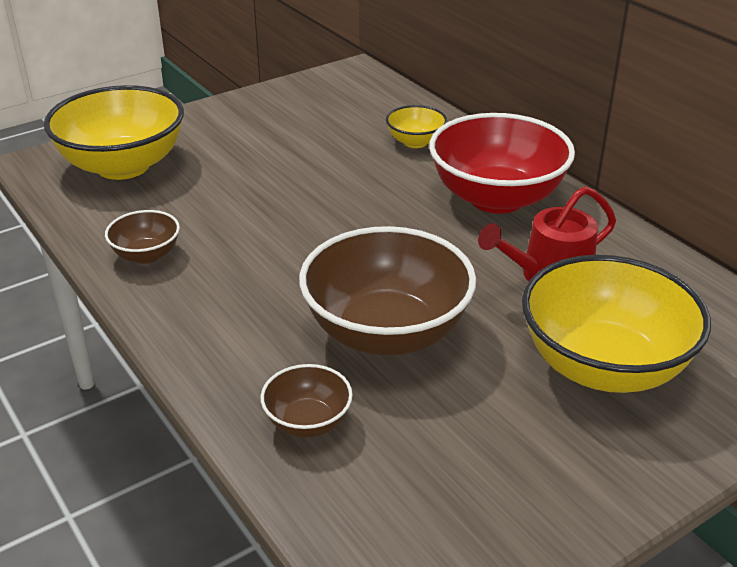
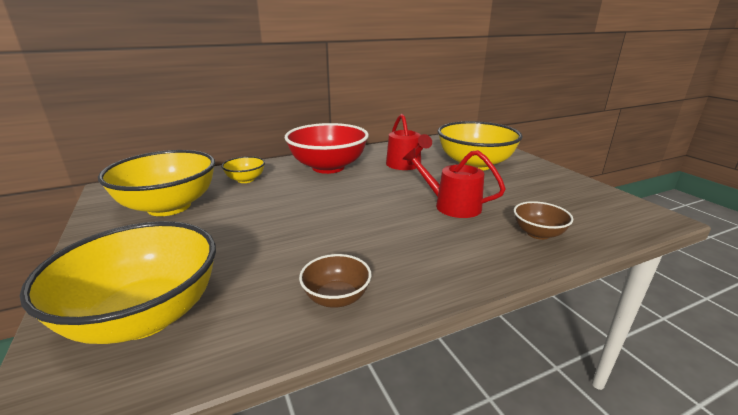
camera: 80 degrees left, 10 degrees down
(319, 116) = (169, 206): none -> yellow bowl
(386, 332) = (452, 205): brown bowl -> red watering can

